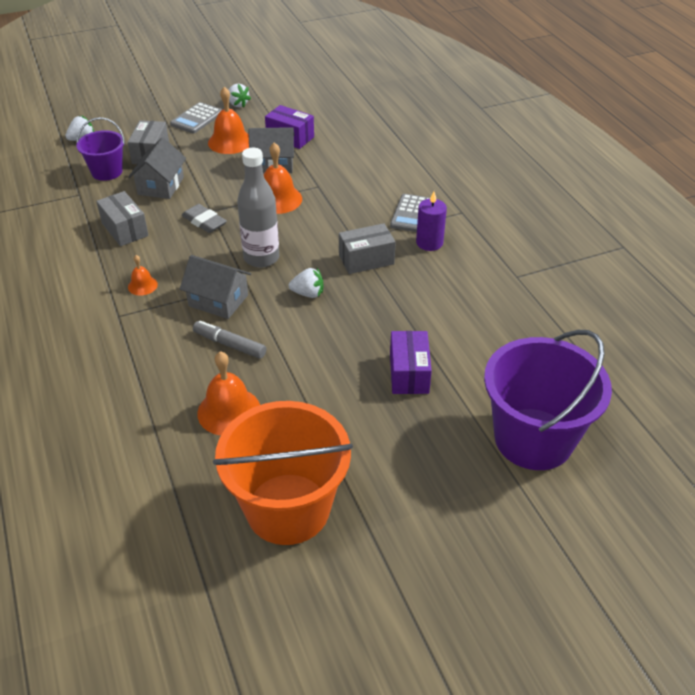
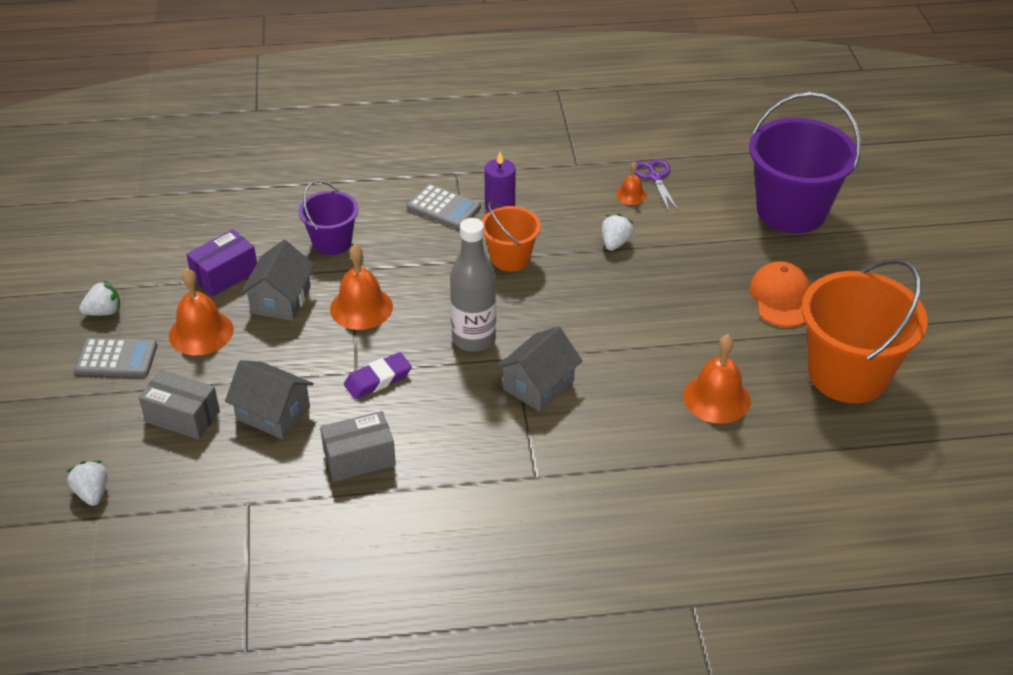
camera: 75 degrees left, 0 degrees up
(107, 172) = (205, 468): purple bucket -> purple bucket (332, 242)
(142, 285) = (486, 449): orange bell -> orange bell (631, 195)
(197, 119) = (116, 358): grey calculator -> grey calculator turned 45 degrees counterclockwise
(204, 222) = (378, 379): grey eraser -> purple eraser
(229, 344) = (616, 385): grey marker -> none
(308, 293) = (552, 312): white strawberry -> white strawberry (615, 243)
(366, 260) = (510, 258): grey box -> orange bucket
(386, 444) = (781, 298): none -> orange cap
(409, 373) = (694, 264): purple box -> none
(528, 329) = (655, 177): none -> purple scissors

